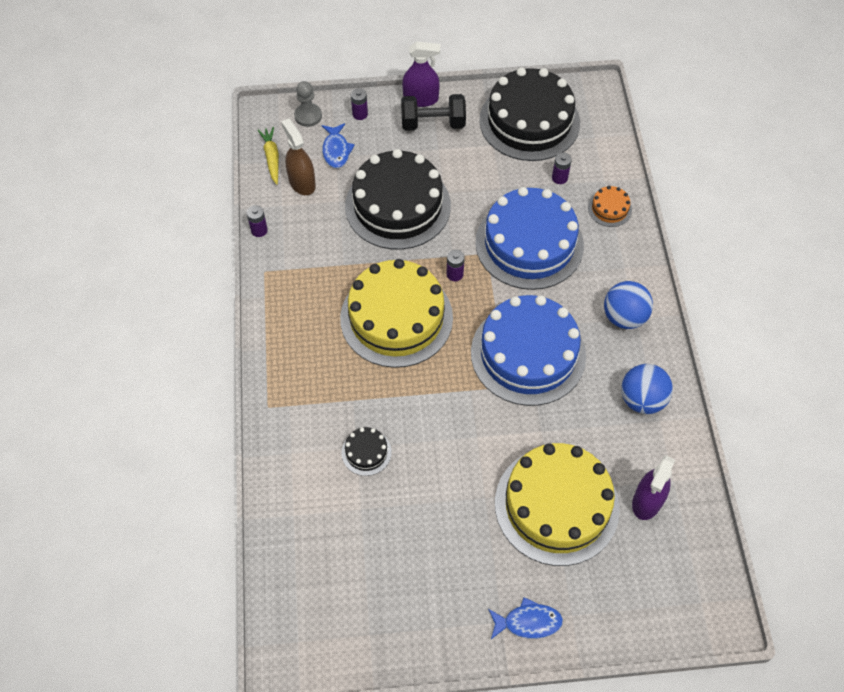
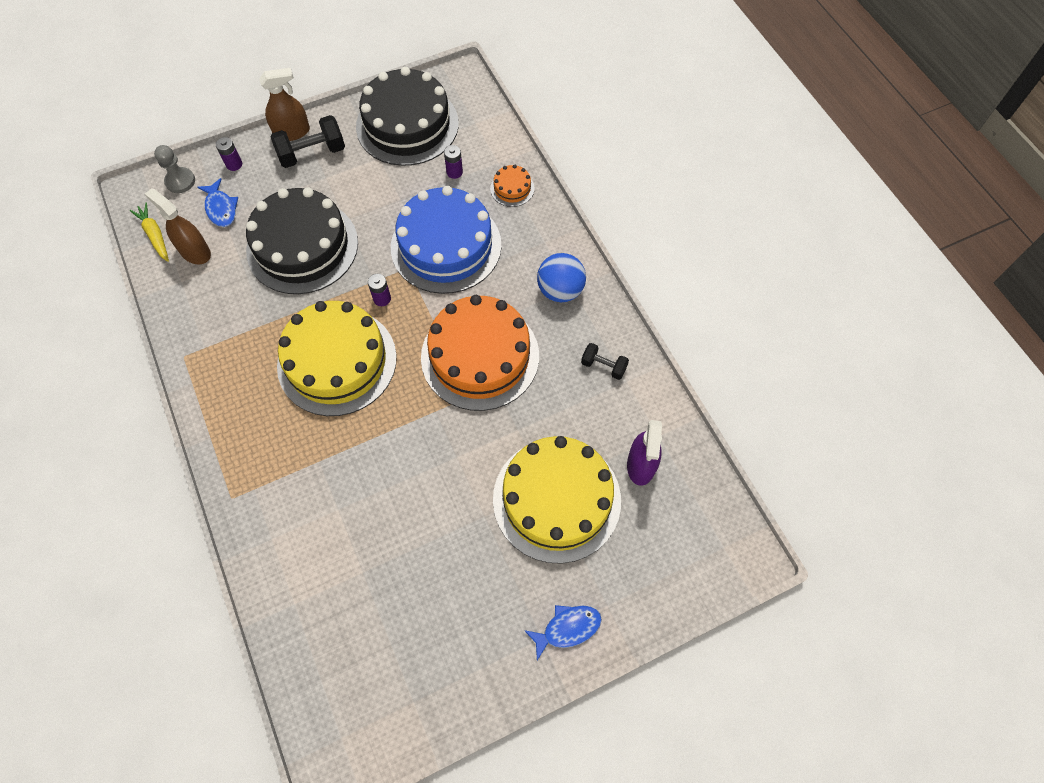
camera: 20 degrees left, 5 degrees up
(259, 230) = (164, 315): purple battery -> none
(366, 452) = (350, 511): black cake -> none
(421, 99) = (292, 132): purple spray bottle -> brown spray bottle
(528, 354) = (480, 356): blue cake -> orange cake
(642, 400) = (603, 366): blue ball -> black dumbbell

